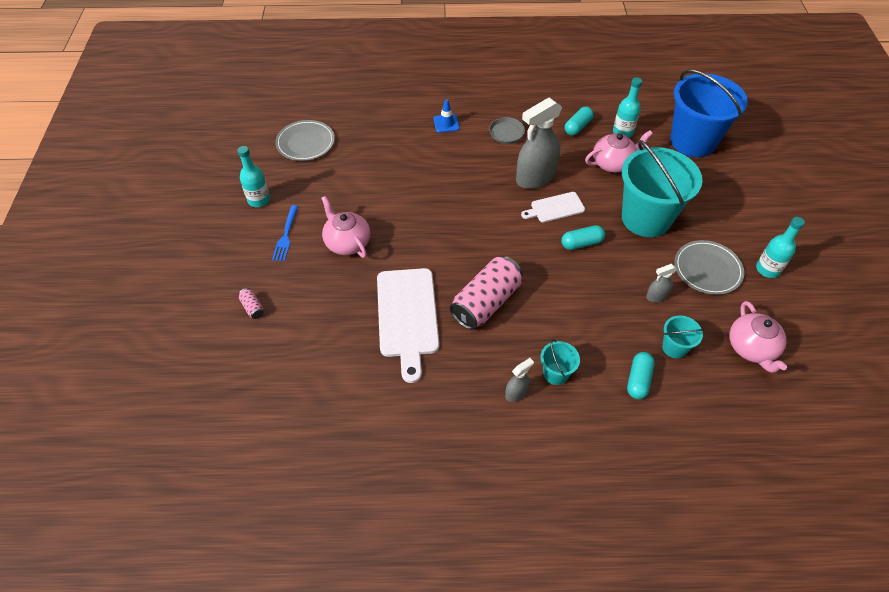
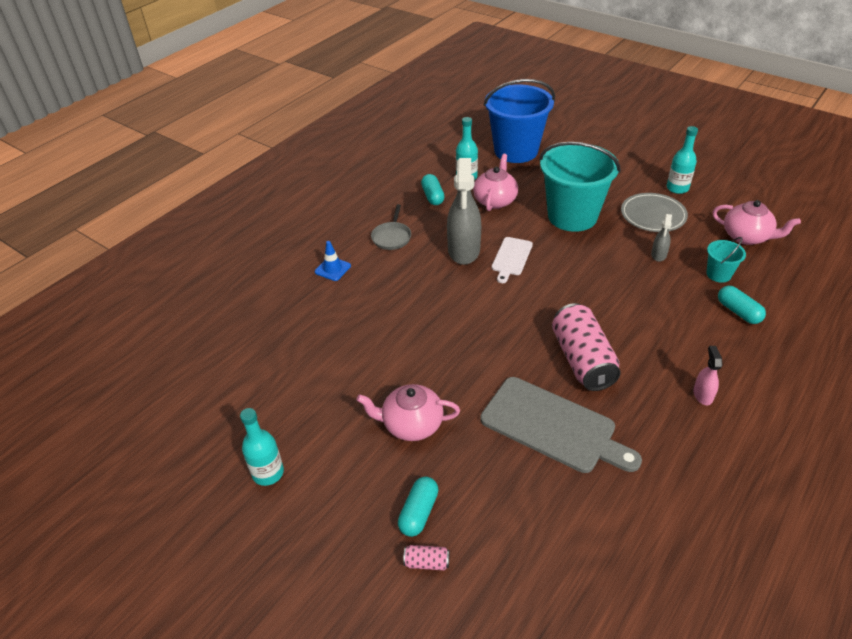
camera: 50 degrees left, 10 degrees down
(286, 235) = (348, 474): blue fork -> none
(305, 143) = (229, 386): grey plate -> none
(407, 316) = (553, 426): white cutting board -> grey cutting board
(516, 393) = (702, 395): grey spray bottle -> pink spray bottle
(555, 373) = (698, 357): turquoise bucket -> none
(581, 243) = (566, 264): turquoise capsule -> turquoise capsule (419, 512)

